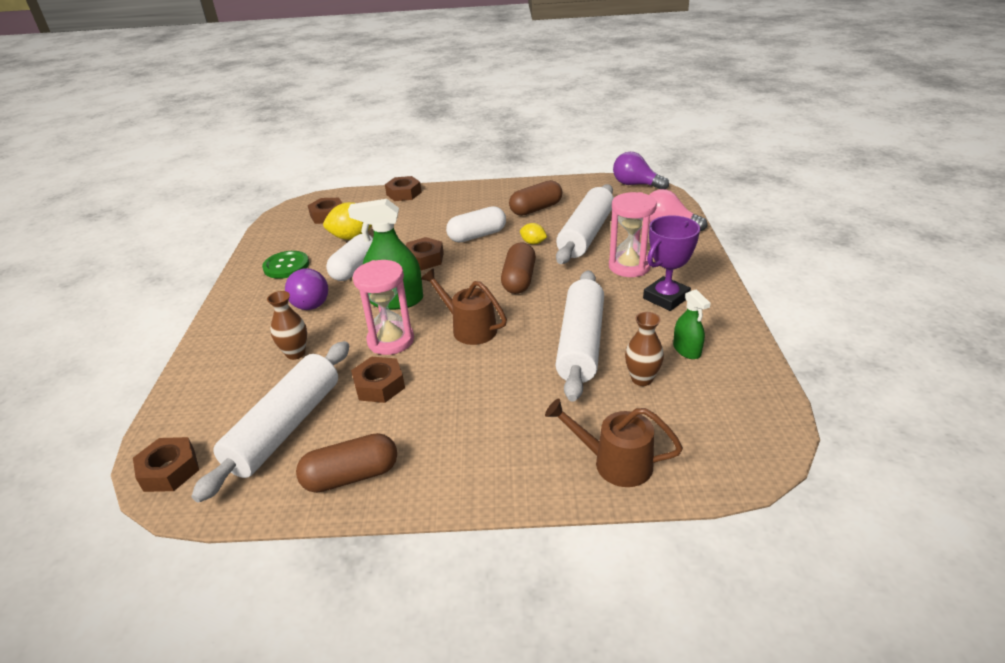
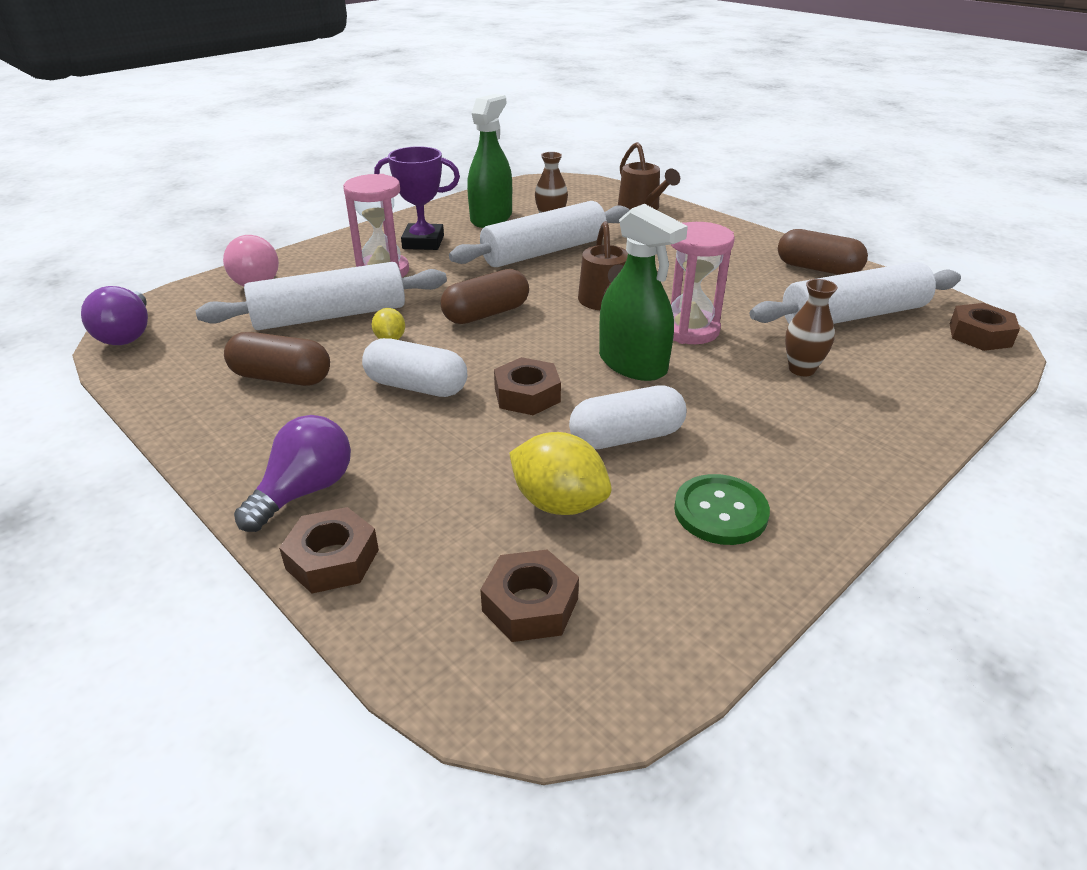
camera: 135 degrees left, 0 degrees up
(311, 301) = (733, 423): purple light bulb -> purple light bulb (304, 491)
(379, 385) = (741, 304): brown nut -> none
(687, 350) = (491, 218): green spray bottle -> green spray bottle, size x1.80

